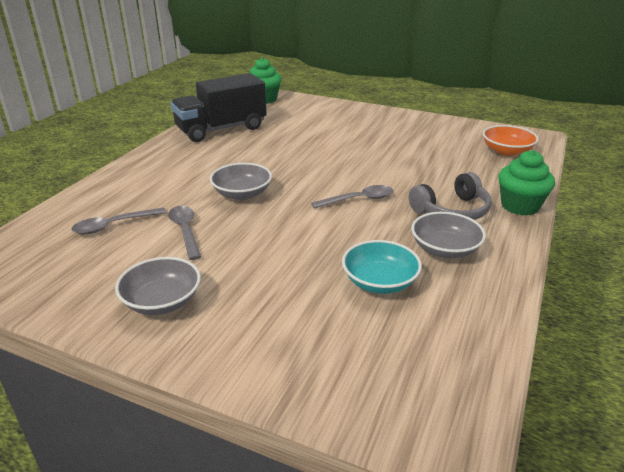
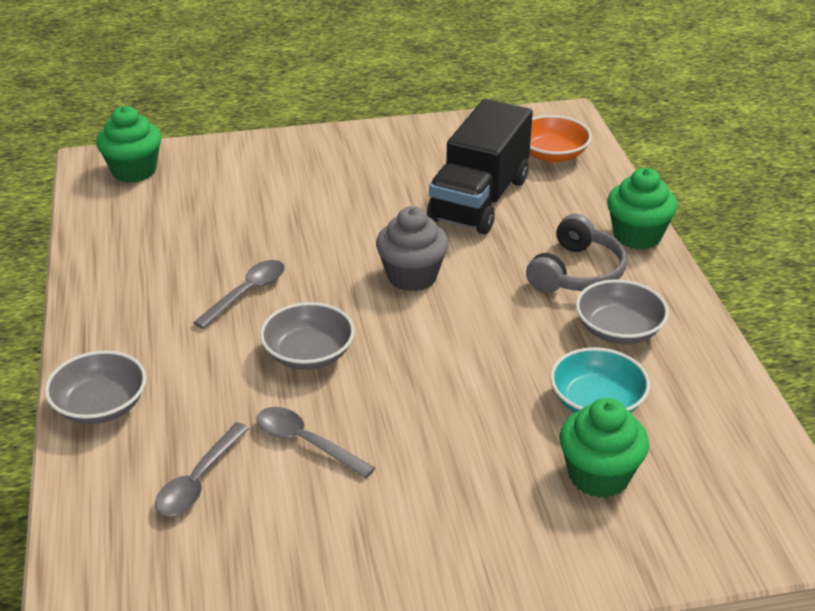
camera: 35 degrees left, 5 degrees up
(162, 301) = (400, 545): grey bowl -> grey bowl (100, 406)
(221, 129) = (140, 255): black truck -> black truck (479, 199)
(329, 323) = (598, 475): none -> green cupcake
(344, 179) = (412, 276): none -> grey cupcake
(358, 200) = (461, 301): grey spoon -> grey spoon (247, 293)

